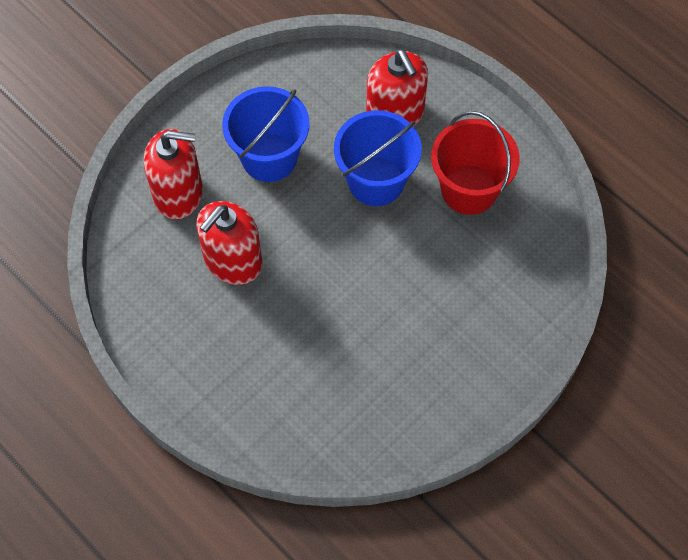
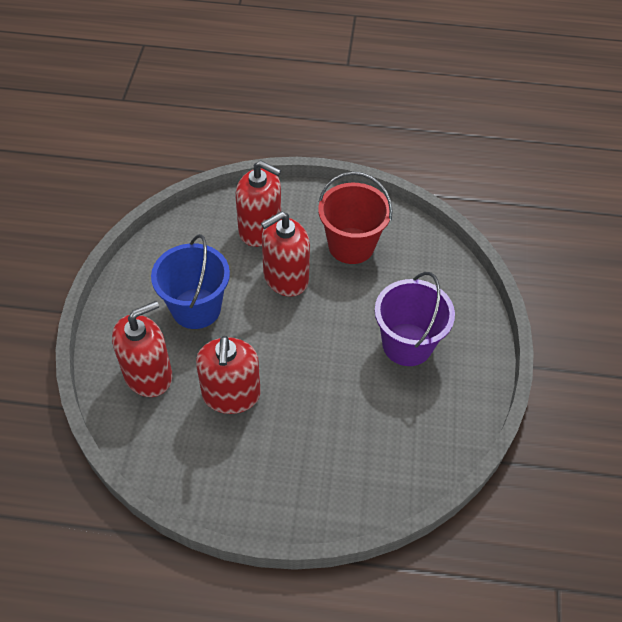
camera: 40 degrees left, 10 degrees down
(376, 181) = (285, 278): blue bucket -> red soap dispenser
(431, 325) = (407, 344): none -> purple bucket

